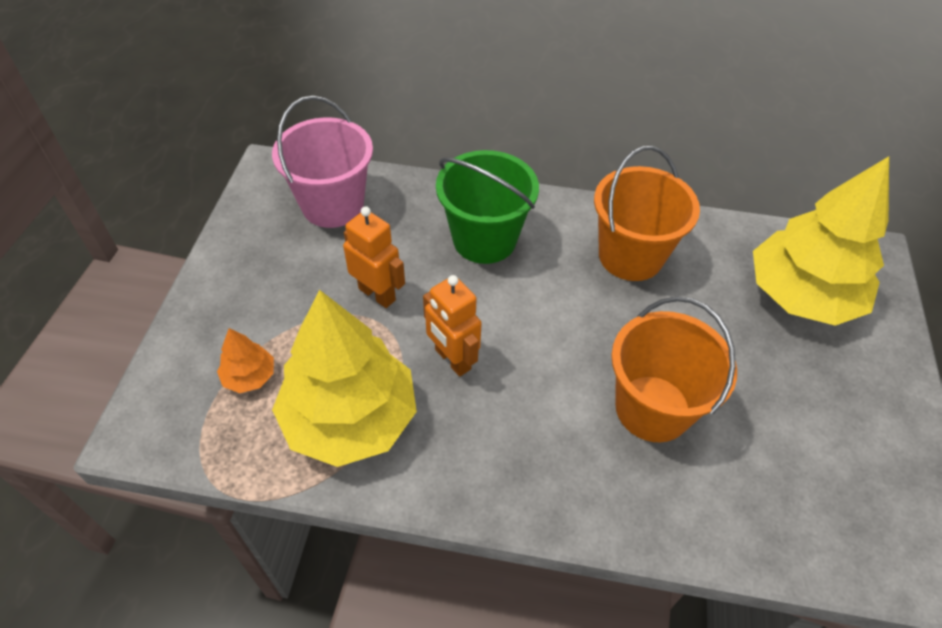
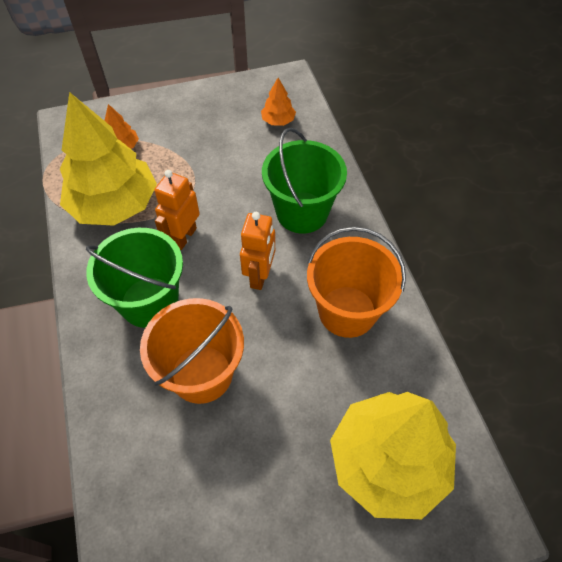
camera: 65 degrees right, 5 degrees up
(333, 205) = (278, 121): pink bucket -> orange tree
(377, 294) = (216, 176): orange robot -> orange robot (260, 276)
(531, 428) = (149, 302): none -> green bucket

